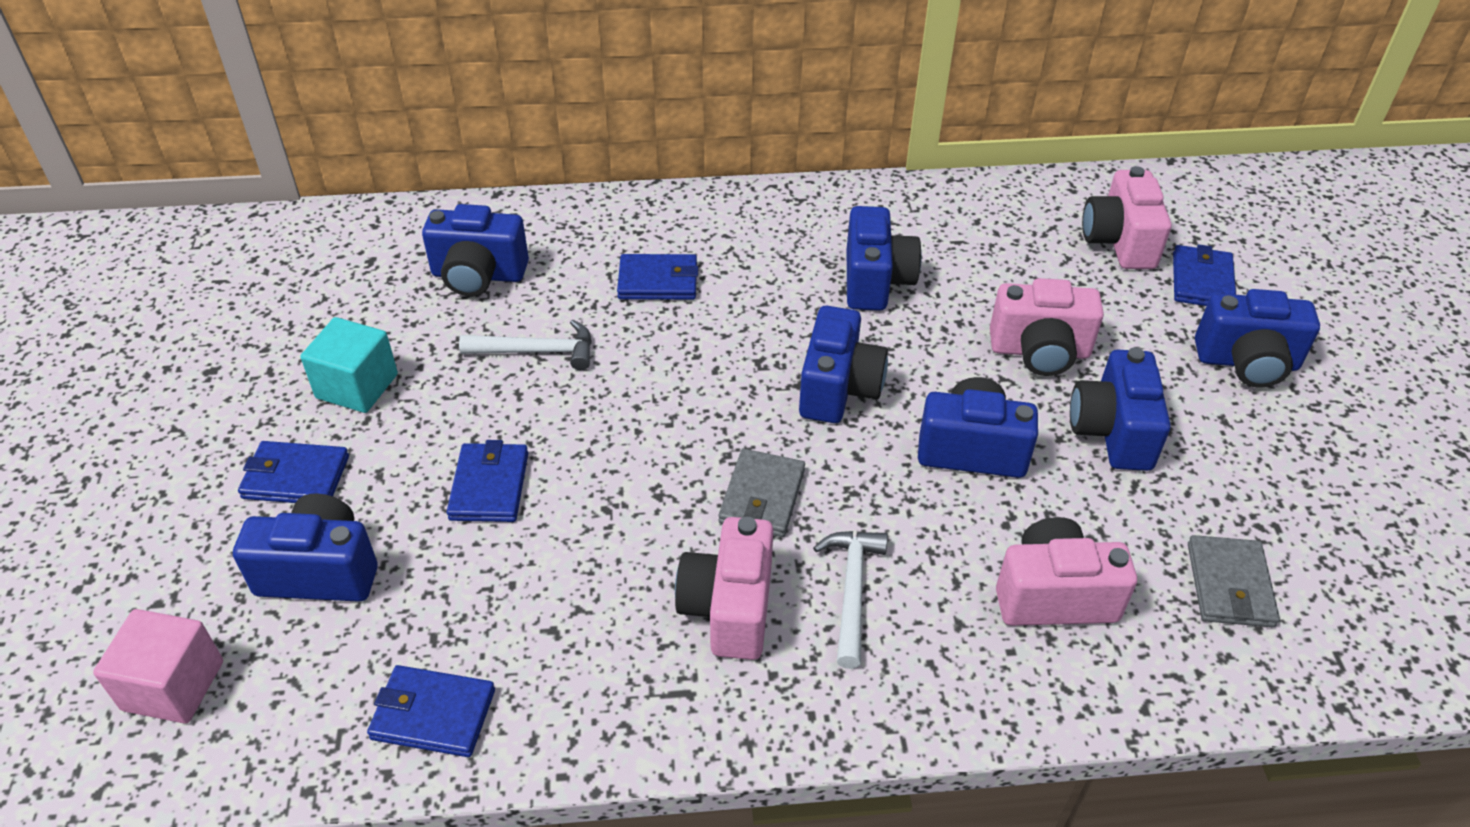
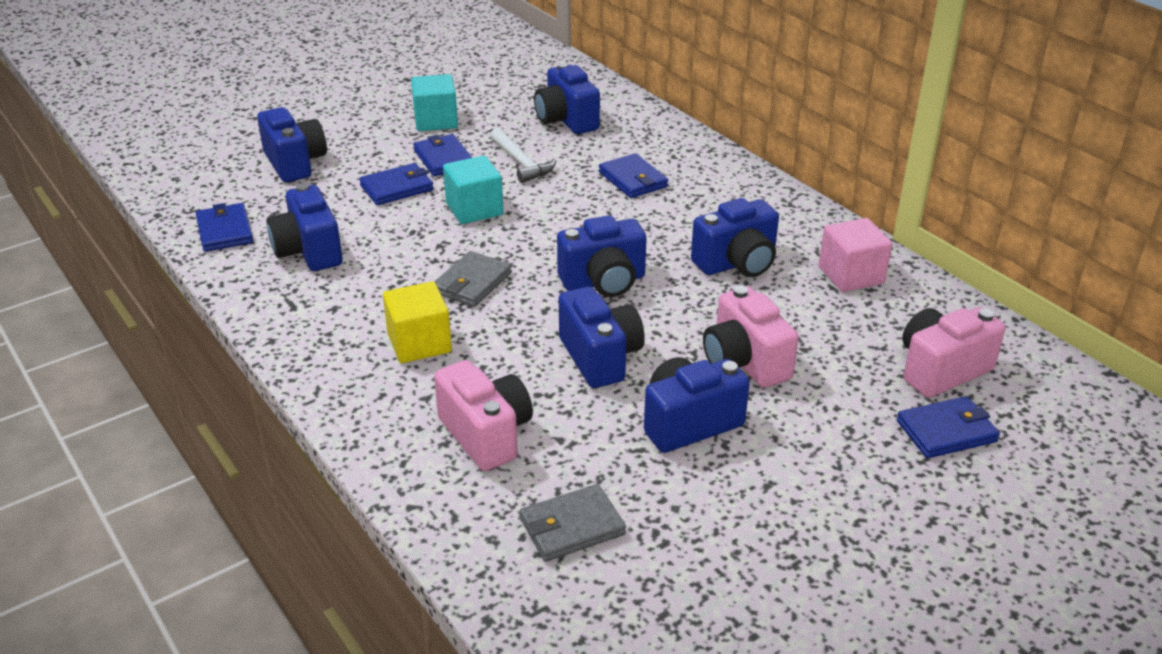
camera: 60 degrees right, 10 degrees down
(173, 685) = (196, 155): pink cube -> pink cube (851, 275)
(296, 477) = (353, 131): blue wallet -> blue wallet (443, 159)
(605, 433) = (474, 209): none -> turquoise cube
(729, 608) = (368, 300): pink camera -> none
(762, 497) = (472, 283): grey wallet -> grey wallet turned 45 degrees counterclockwise
(851, 591) = (419, 343): white hammer -> yellow cube
(1247, 362) = (861, 483): blue camera -> blue camera (309, 251)

